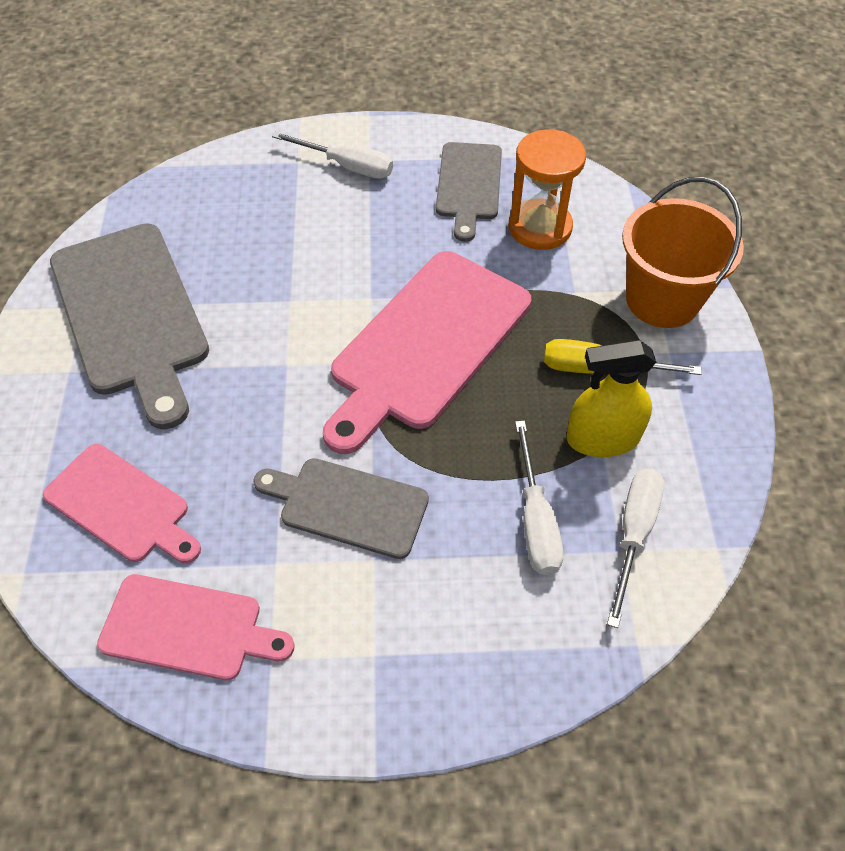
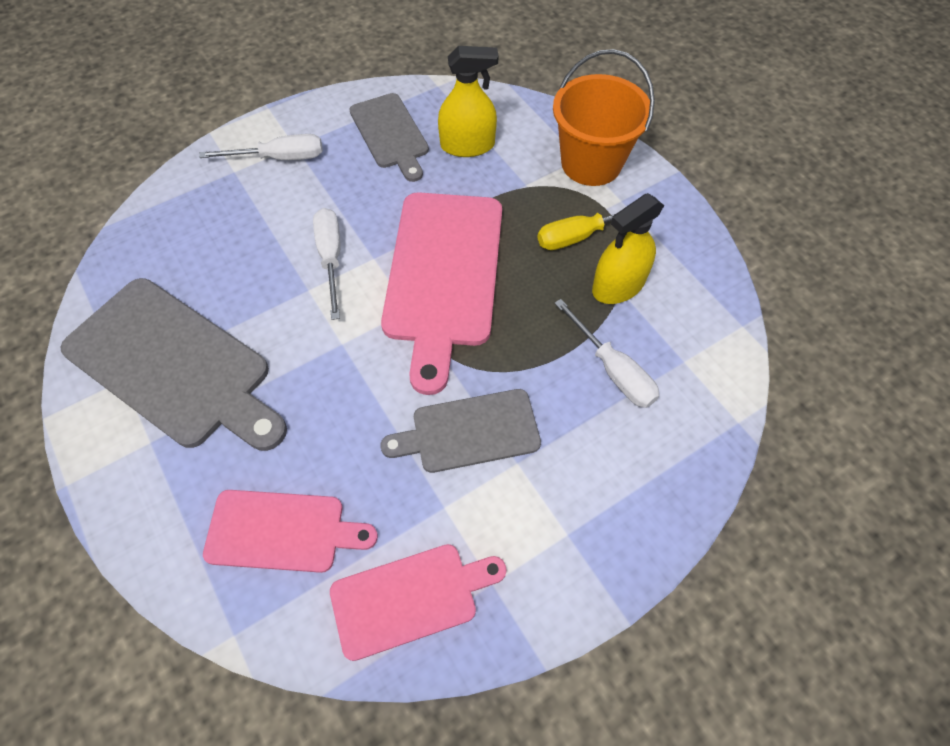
camera: 30 degrees left, 5 degrees up
(540, 227) = (467, 145): orange hourglass -> yellow spray bottle
(633, 534) = (684, 345): white screwdriver -> white screwdriver (331, 258)

